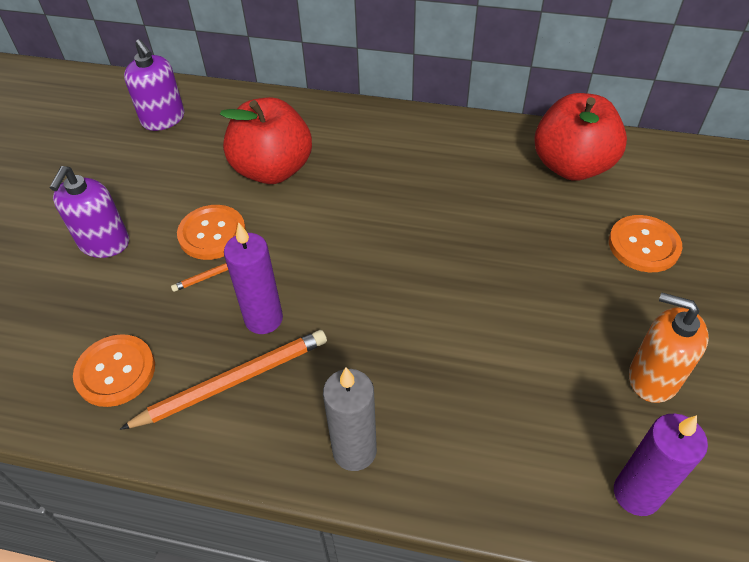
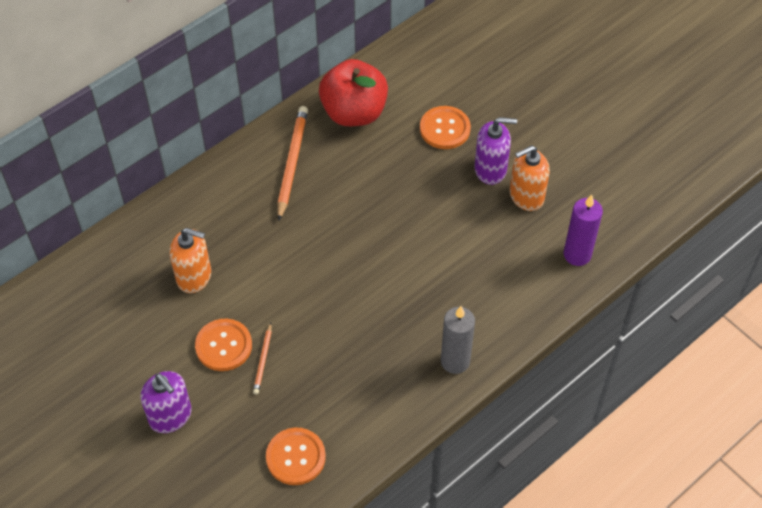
camera: 55 degrees left, 5 degrees up
(163, 119) = (64, 316): purple soap dispenser -> purple soap dispenser (490, 169)
(232, 382) = (358, 396): orange pencil -> orange pencil (292, 163)
(263, 319) = (325, 355): purple candle -> none
(273, 169) = (194, 276): red apple -> orange soap dispenser

